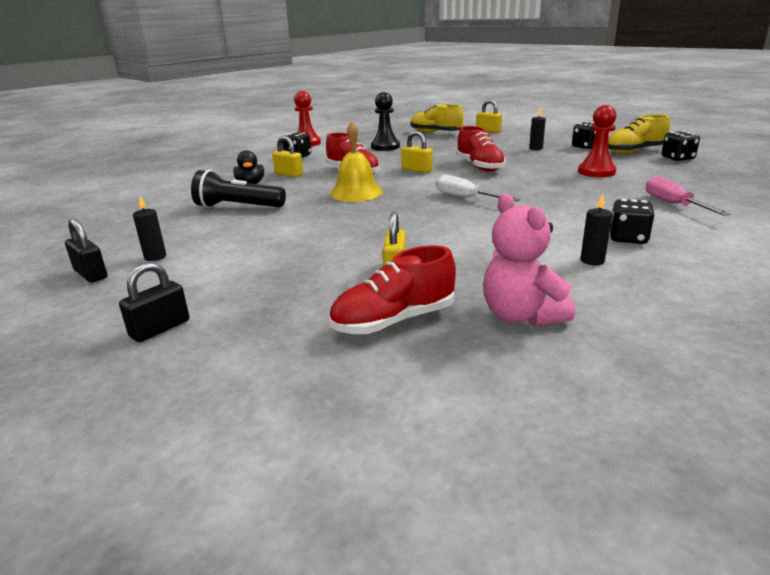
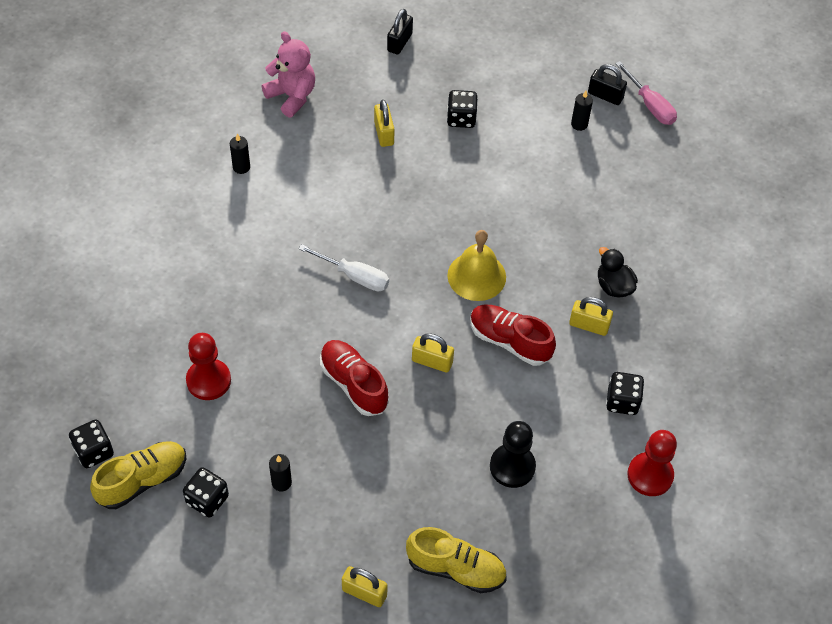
camera: 160 degrees right, 30 degrees up
(160, 328) = (502, 53): black padlock -> black padlock (399, 42)
(238, 207) = (582, 222): black flashlight -> none
(394, 321) = (366, 80): red shoe -> none
(628, 238) = (208, 207): black dice -> black dice (461, 118)
(673, 204) = (148, 287): pink screwdriver -> pink screwdriver (650, 105)

